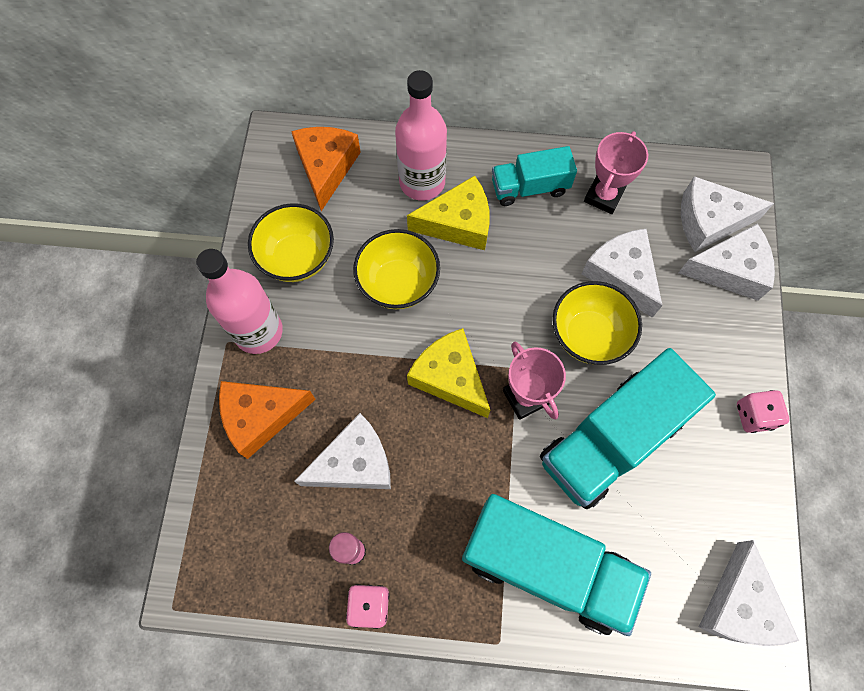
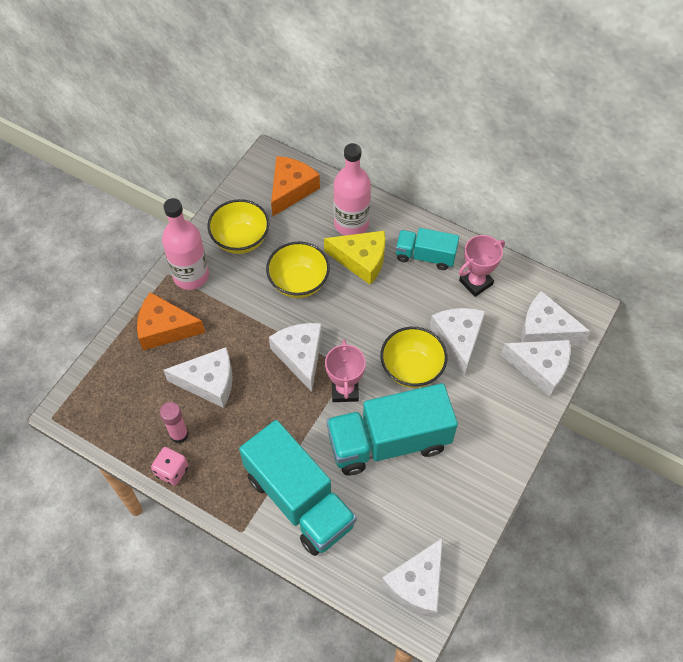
camera: 25 degrees right, 10 degrees down
(450, 377) = (300, 356): yellow cheese -> white cheese
(754, 416) = (501, 470): pink dice -> none

